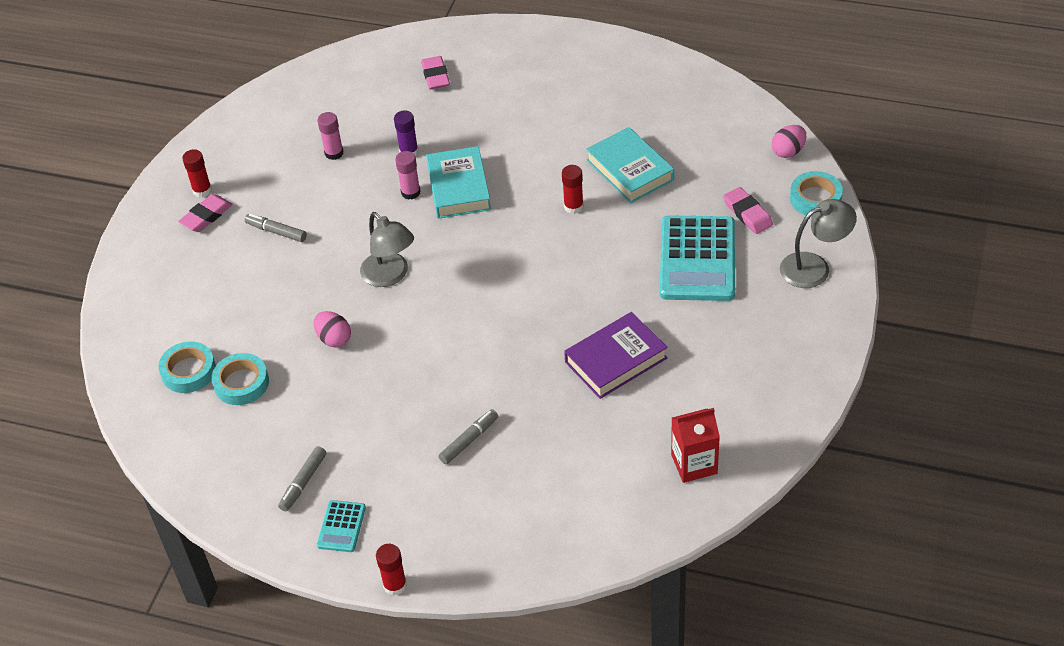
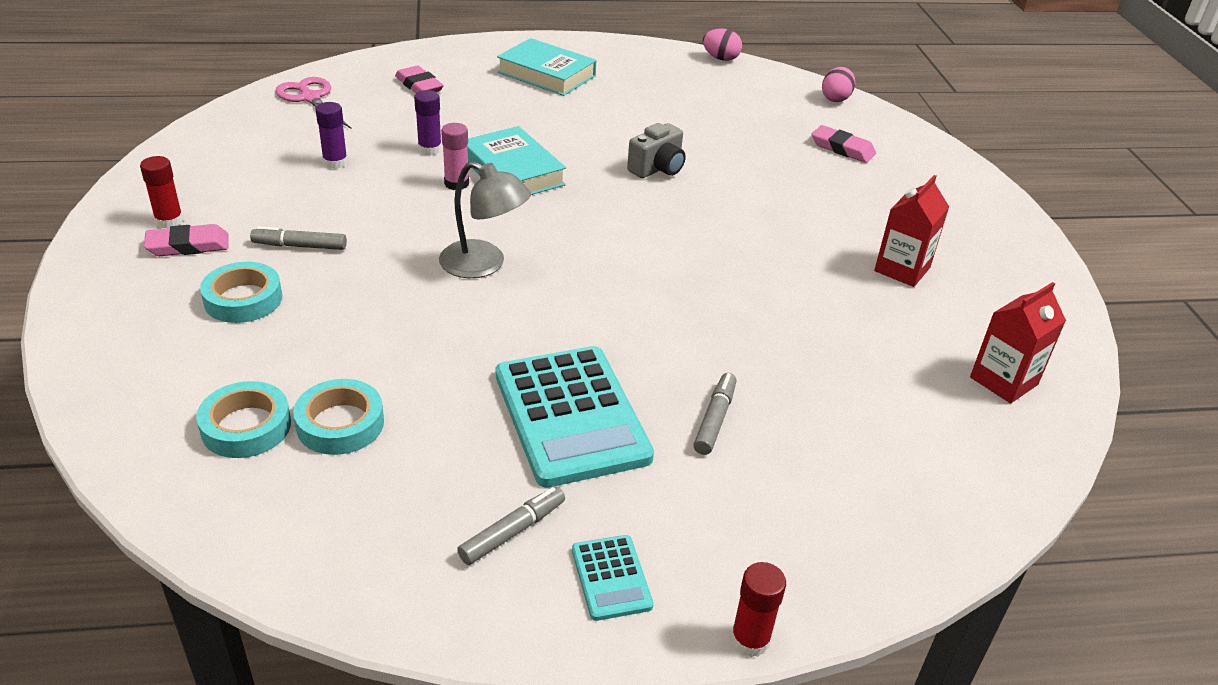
camera: 30 degrees left, 10 degrees down
(206, 216) = (188, 245): pink eraser -> pink eraser turned 60 degrees clockwise
(303, 482) = (513, 532): grey marker -> grey marker turned 135 degrees counterclockwise
(334, 153) = (335, 162): pink glue stick -> purple glue stick
(334, 339) = (450, 344): pink egg -> pink egg (720, 58)
(345, 77) = (310, 98): none -> pink scissors
(573, 206) = (657, 169): red glue stick -> grey camera
(616, 360) = (822, 296): purple book -> none
(630, 170) = (693, 132): turquoise book -> turquoise book (546, 74)
(697, 259) = (827, 192): turquoise calculator -> turquoise calculator (571, 416)
(698, 349) = (902, 269): none -> red carton
(814, 267) = (948, 180): grey lamp -> none
(815, 198) = (895, 128): turquoise tape -> turquoise tape (243, 299)

